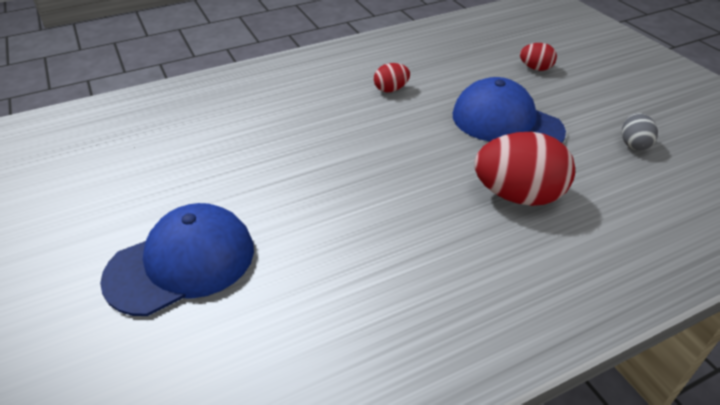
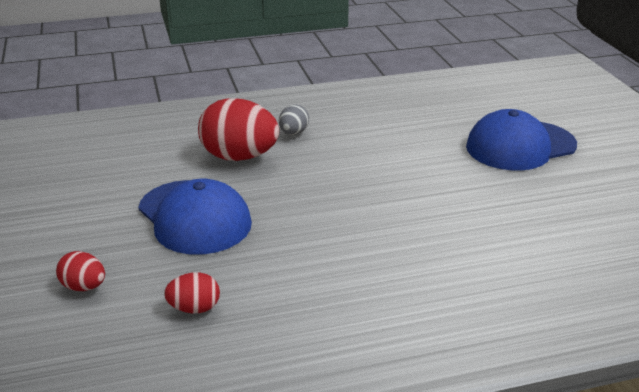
camera: 170 degrees left, 10 degrees down
(391, 89) = (306, 278): red egg -> red egg (194, 308)
(633, 144) = (90, 182): grey egg -> grey egg (293, 133)

